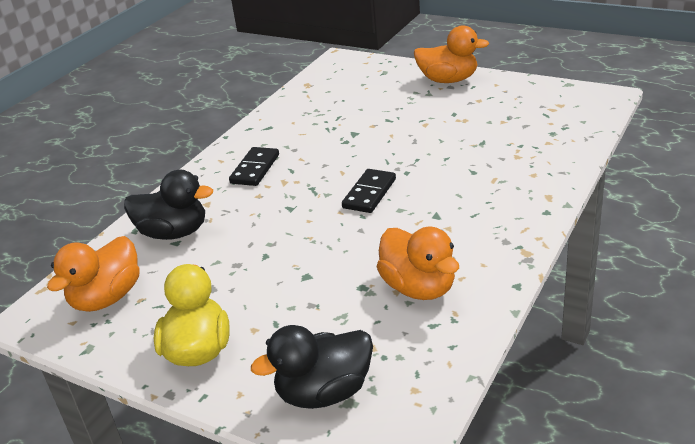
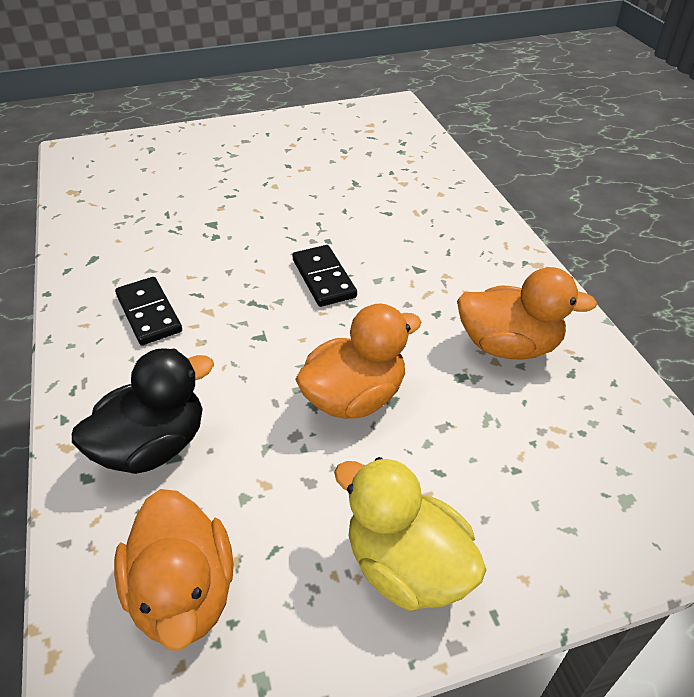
camera: 50 degrees left, 10 degrees up
(324, 392) = (593, 508): black duck -> none
(448, 80) = (234, 135): orange duck -> orange duck (354, 397)

